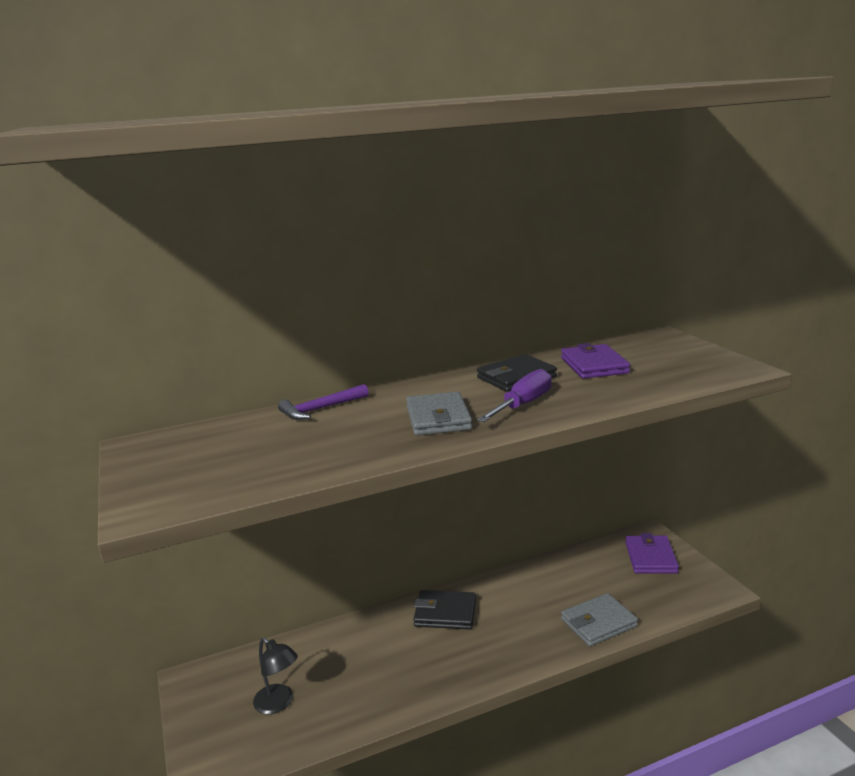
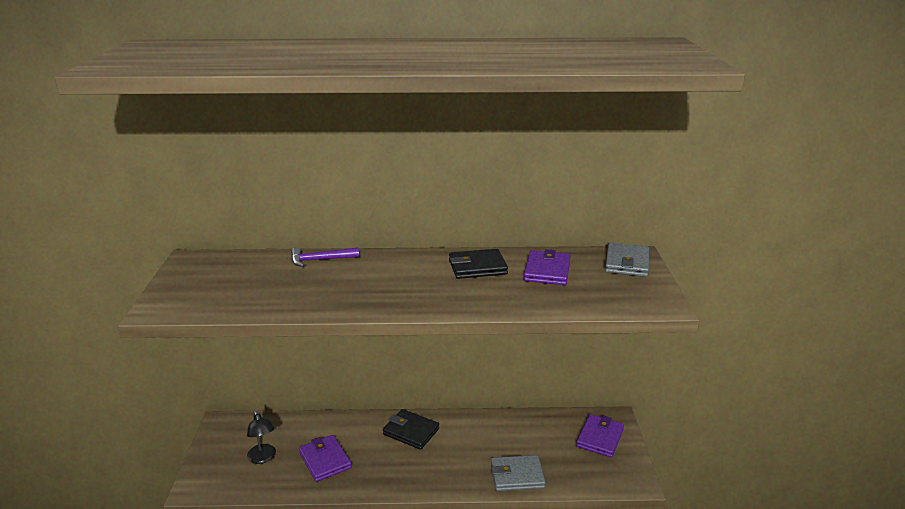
camera: 20 degrees right, 5 degrees up
(363, 679) = (325, 460): none -> purple wallet
(438, 418) = (387, 289): grey wallet -> grey wallet (626, 263)
(523, 405) = (456, 293): purple screwdriver -> none

